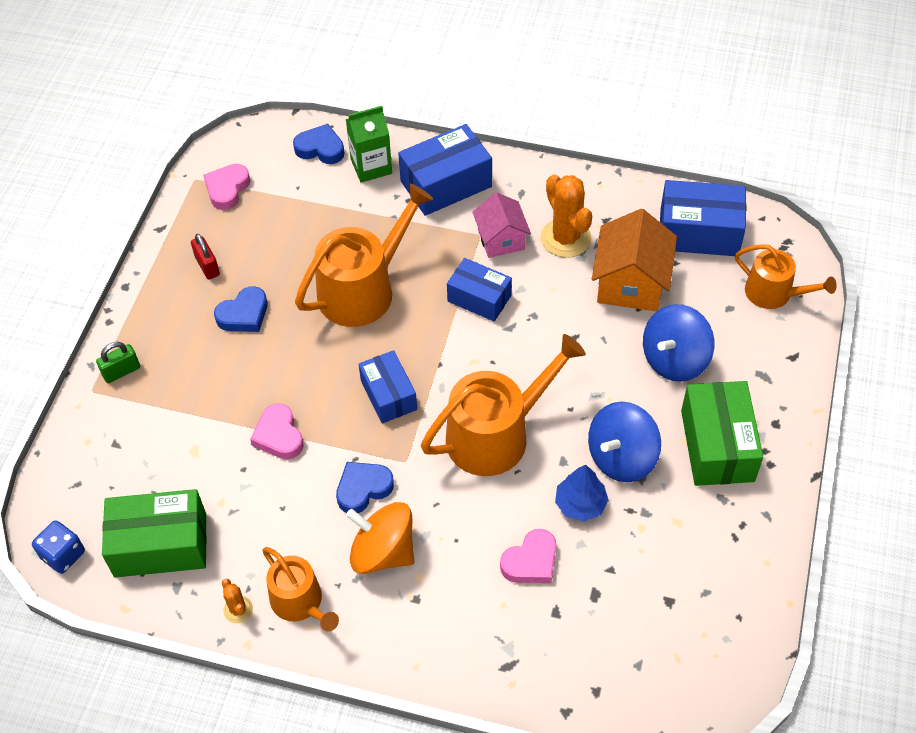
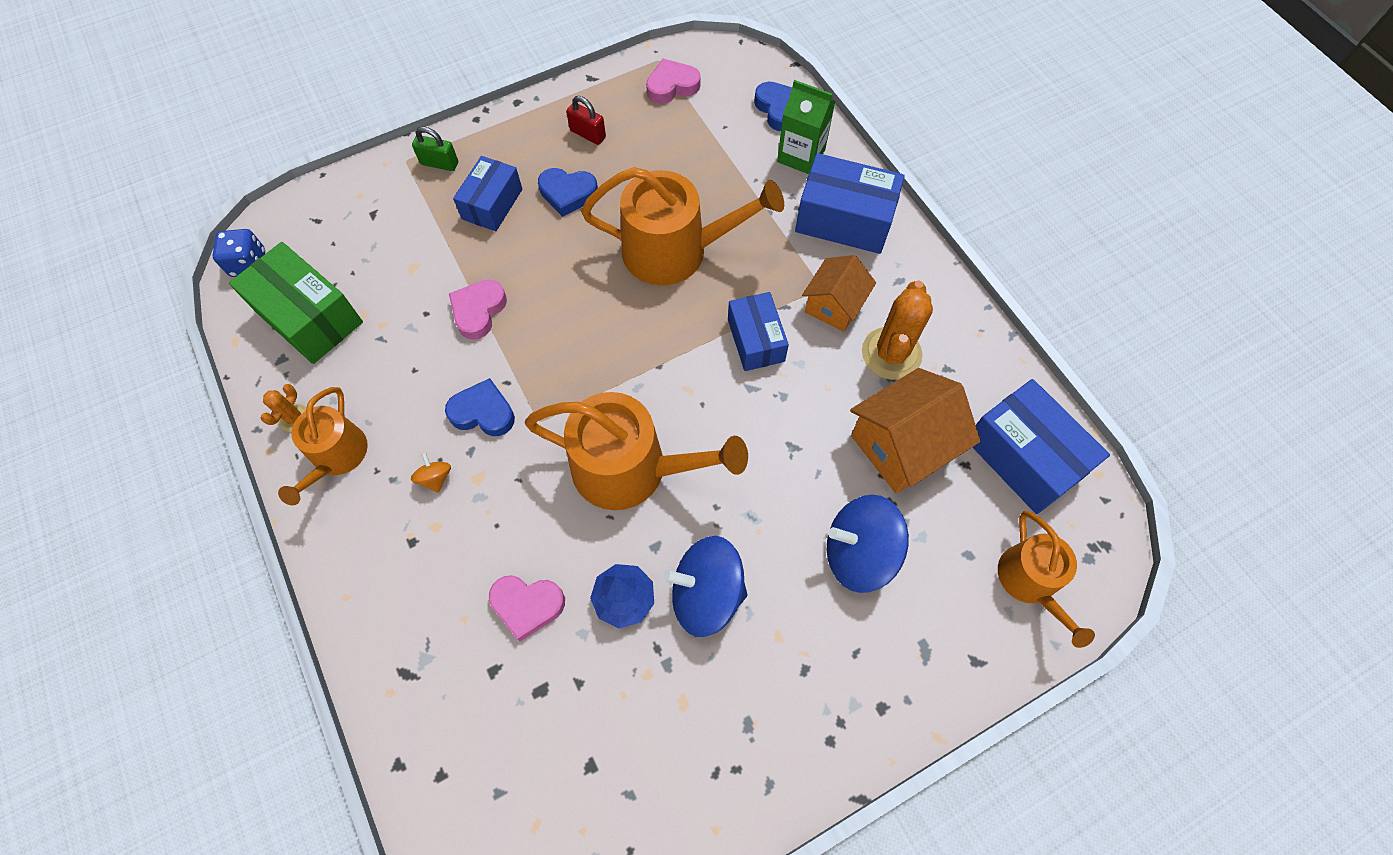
camera: 45 degrees right, 10 degrees up
(207, 266) = (588, 134): red padlock -> red padlock turned 75 degrees counterclockwise
(383, 552) = (435, 478): orange spinning top -> orange spinning top, size x0.44
(388, 395) = (591, 355): blue box -> blue box (492, 204)
(501, 239) = (834, 306): pink house -> orange house
(717, 445) = (802, 671): green box -> none

